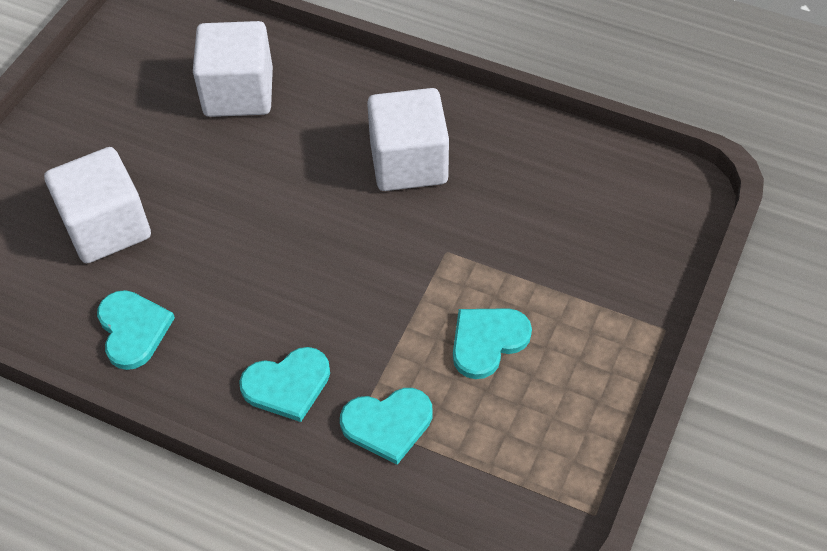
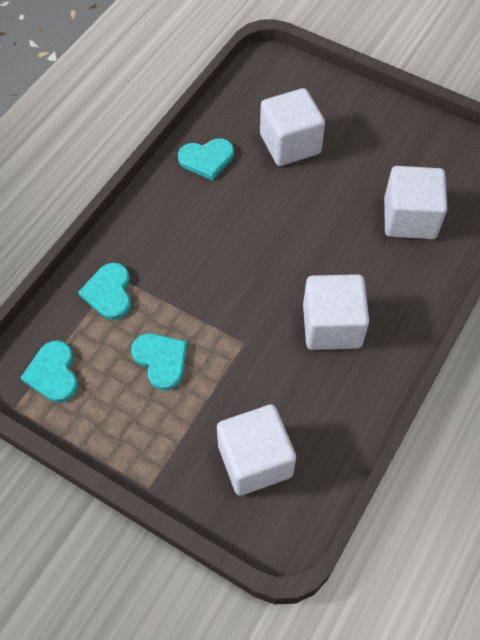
camera: 95 degrees right, 5 degrees up
(287, 385) = (150, 239): turquoise heart -> turquoise heart (53, 373)
(603, 225) = (255, 460): none -> white cube

